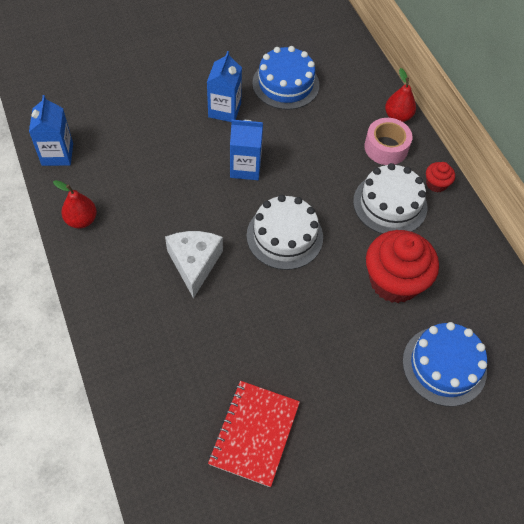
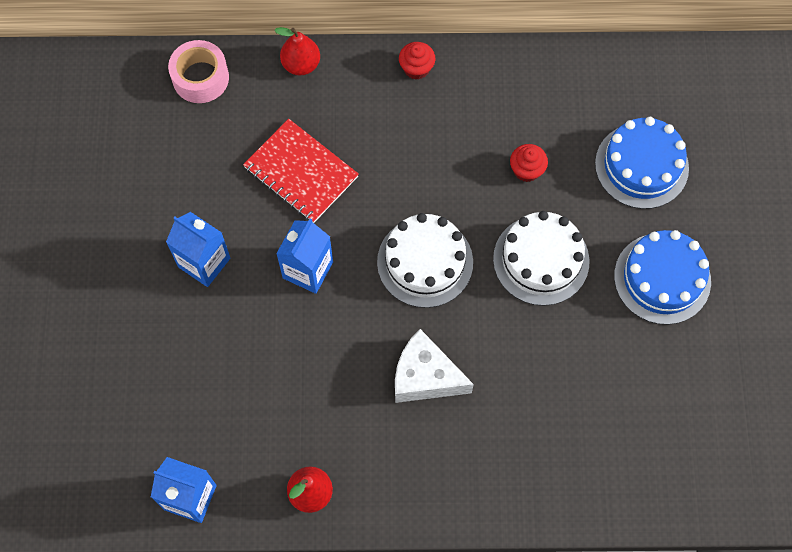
camera: 65 degrees left, 10 degrees up
(254, 433) = (655, 383): red notebook -> red notebook (301, 172)
(285, 84) = (192, 172): blue cake -> blue cake (662, 278)
(386, 147) = (342, 98): pink tape -> pink tape (200, 78)
(390, 204) = (424, 130): white cake -> white cake (541, 260)
(394, 281) = (526, 170): red cupcake -> red cupcake, size x0.45

